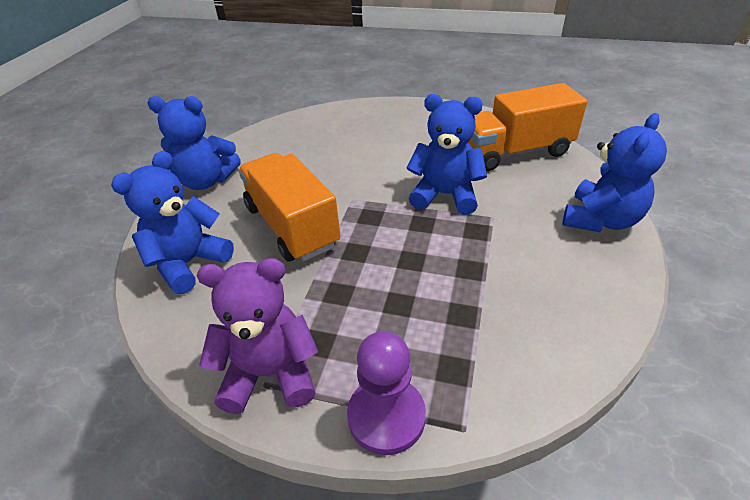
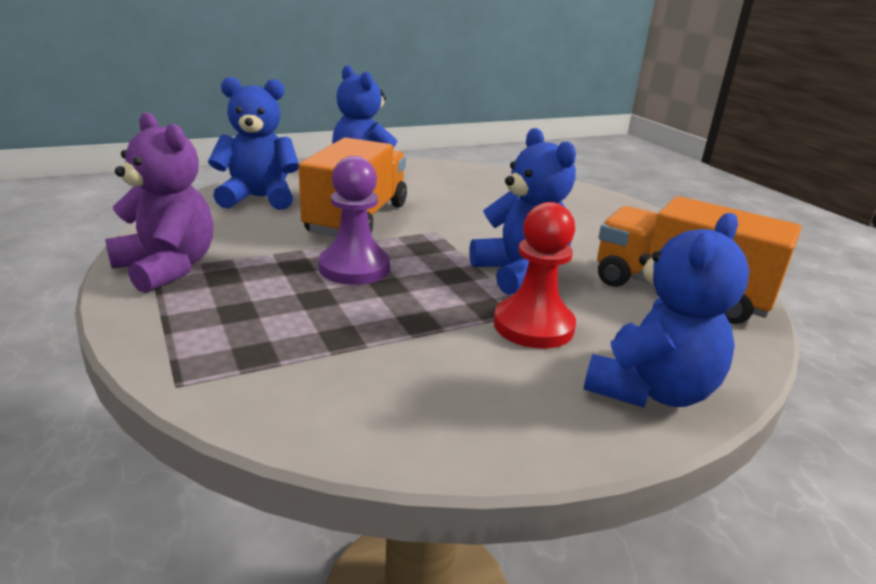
camera: 45 degrees right, 15 degrees down
(386, 416) = (161, 336): purple pawn -> purple pawn (354, 268)
(510, 224) = (533, 326): none -> red pawn
(600, 220) = (650, 390): blue teddy bear -> blue teddy bear turned 45 degrees counterclockwise

